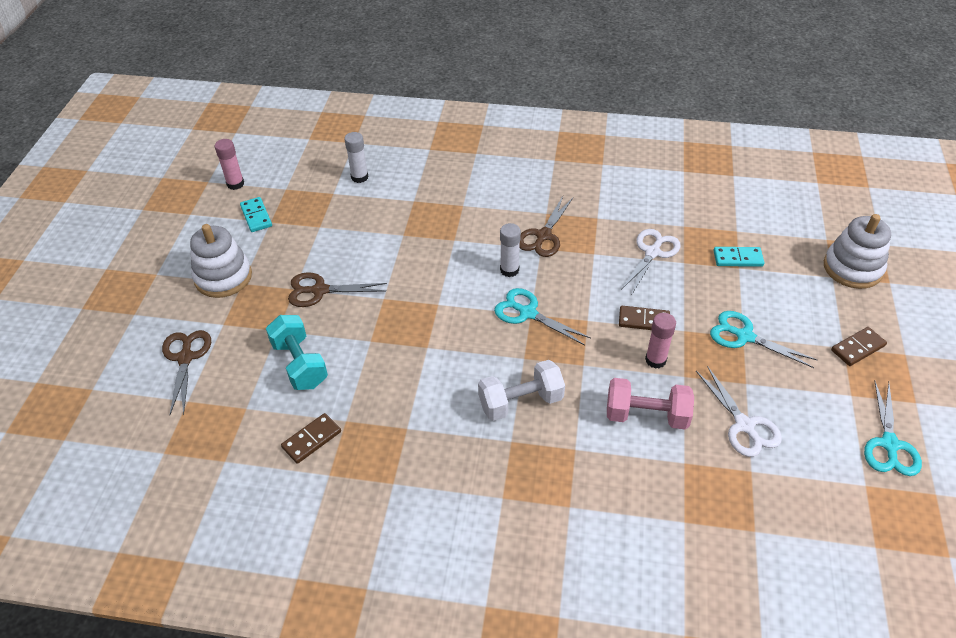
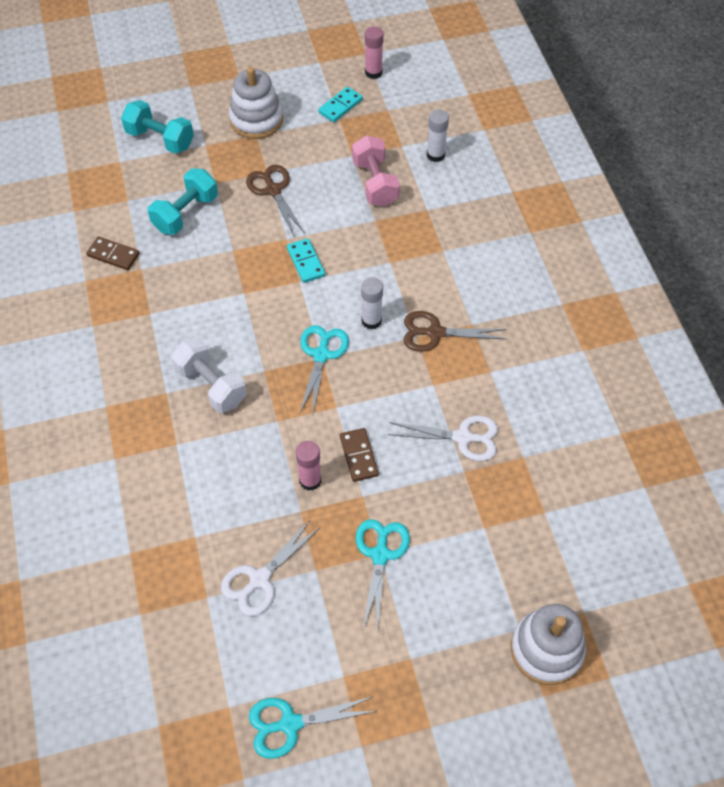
camera: 65 degrees right, 10 degrees up
(185, 358) = (160, 139): brown scissors -> turquoise dumbbell
(646, 415) = (237, 491): pink dumbbell -> pink dumbbell (375, 183)
(738, 258) = (498, 523): turquoise domino -> turquoise domino (305, 262)
(858, 348) = (416, 673): brown domino -> none

